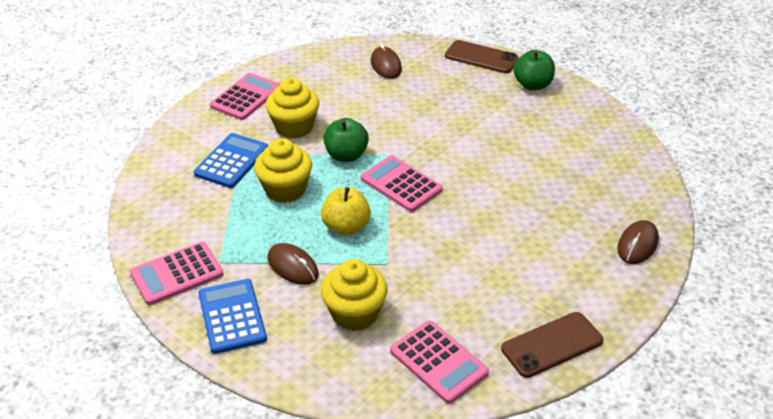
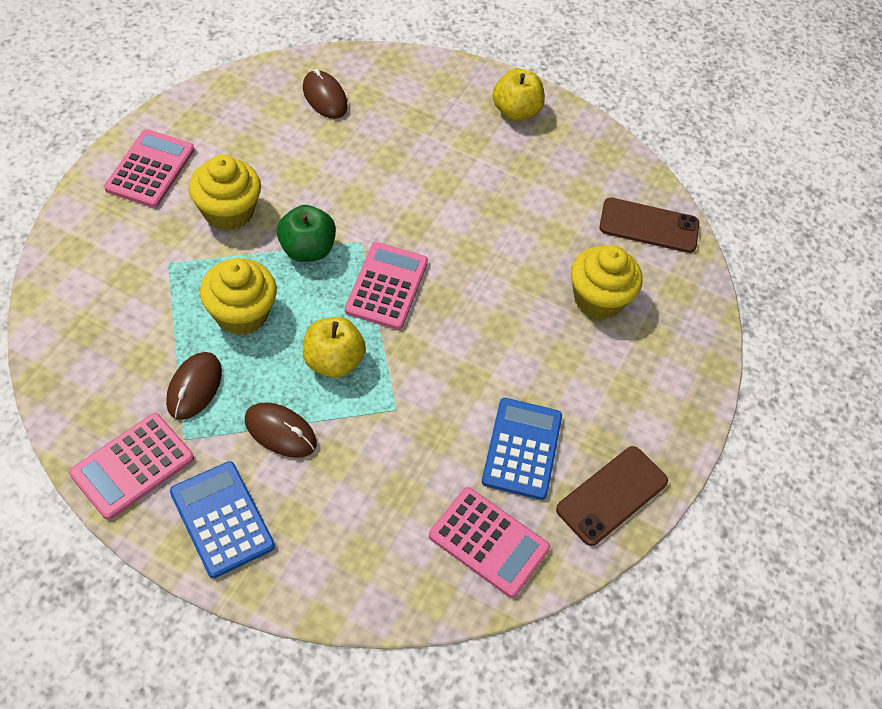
camera: 20 degrees left, 15 degrees up
(232, 161) = (158, 277): blue calculator -> blue calculator (522, 448)
(355, 313) = (374, 489): yellow cupcake -> yellow cupcake (598, 299)
(401, 184) = (387, 286): pink calculator -> pink calculator turned 75 degrees clockwise
(481, 57) = (443, 73): brown phone -> brown phone (649, 226)
(532, 85) = (516, 111): green apple -> yellow apple
(637, 244) = (681, 338): brown mouse -> brown mouse (194, 387)

